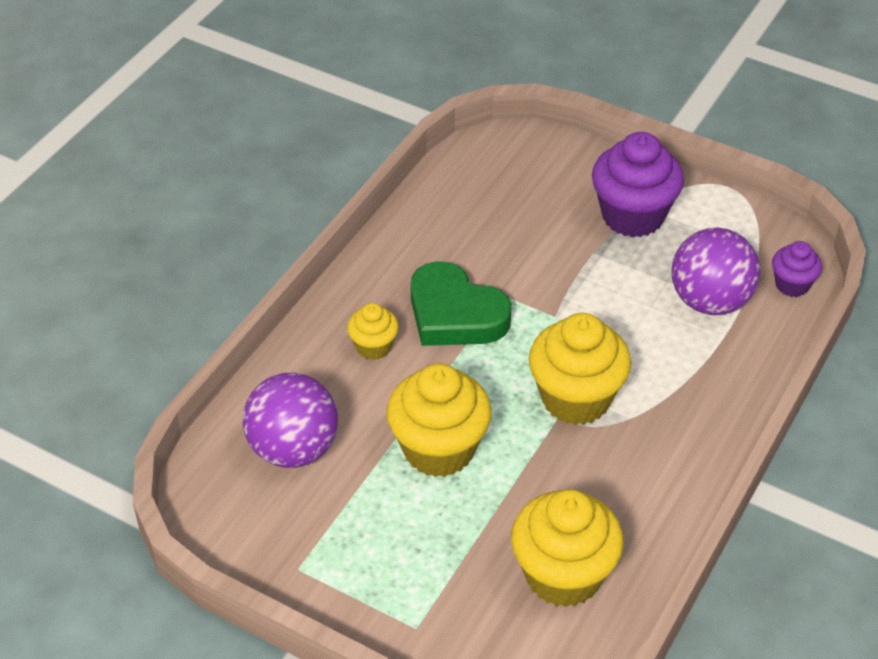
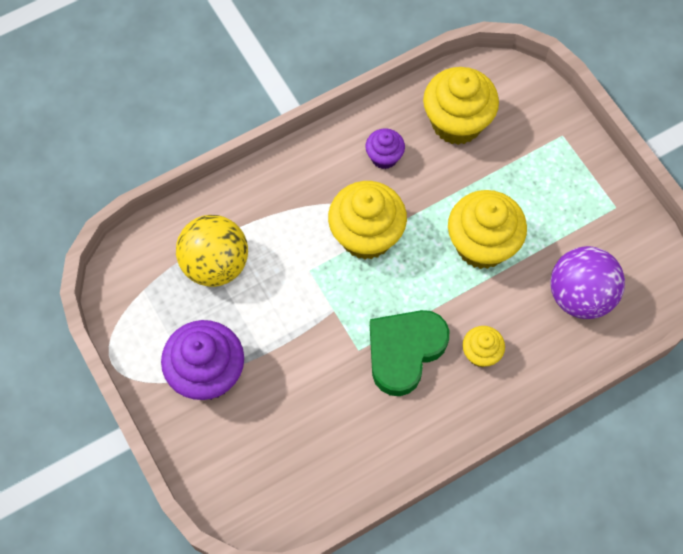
camera: 150 degrees left, 20 degrees up
(455, 314) = (404, 351): green heart -> green heart turned 120 degrees counterclockwise
(710, 301) = (215, 264): purple ball -> yellow ball
(792, 284) = (147, 247): purple cupcake -> purple cupcake (384, 157)

